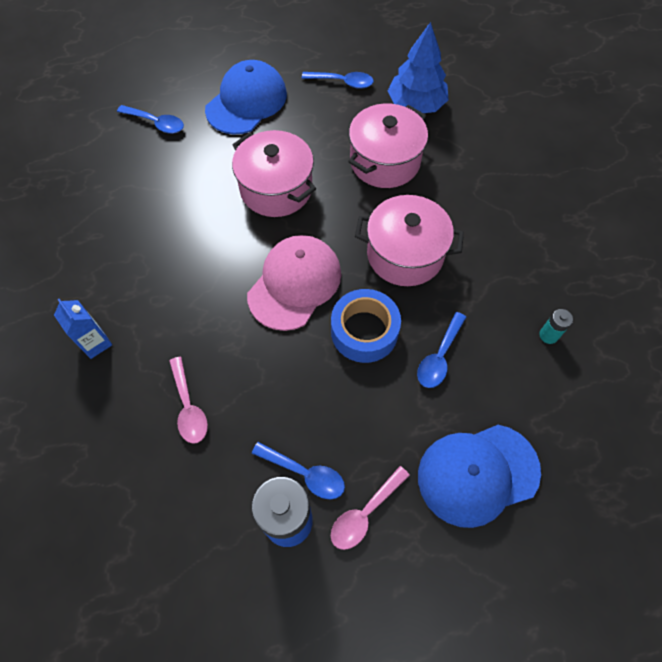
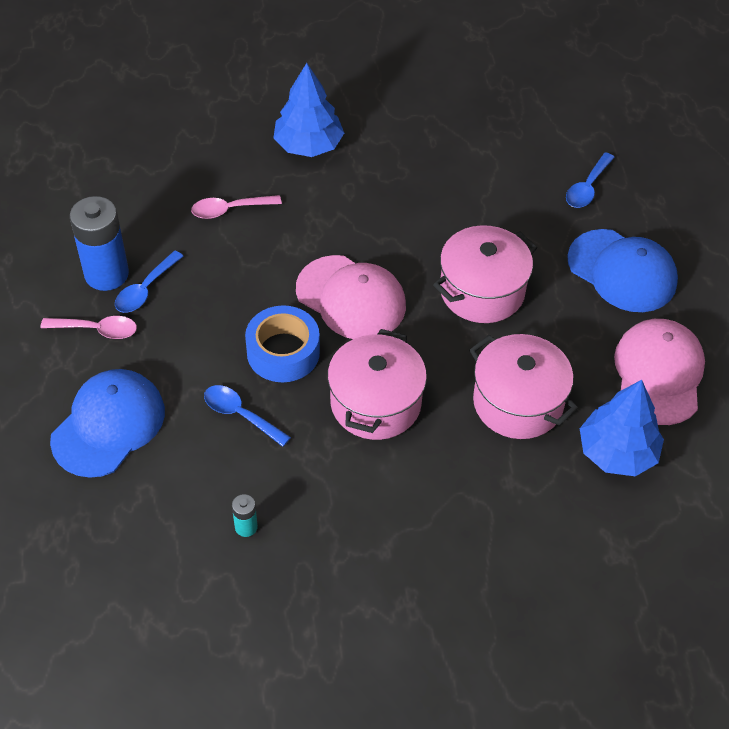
camera: 95 degrees right, 10 degrees down
(95, 343) = (308, 145): blue carton -> blue tree
(343, 82) = (658, 374): blue spoon -> pink cap
(365, 513) = (97, 330): pink spoon -> pink spoon turned 135 degrees clockwise
(477, 474) = (108, 425): blue cap -> blue cap turned 45 degrees clockwise

